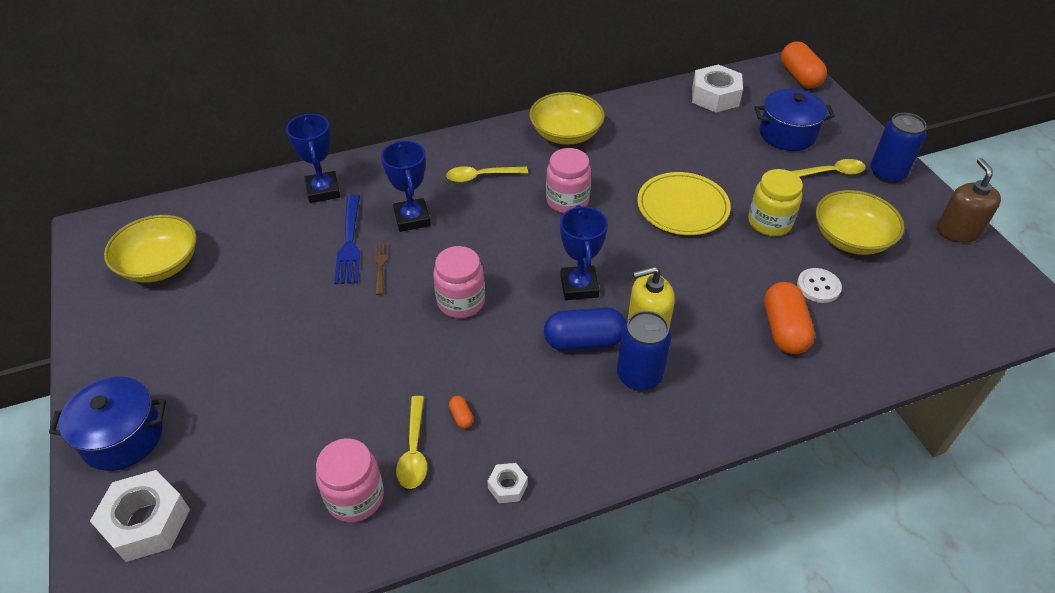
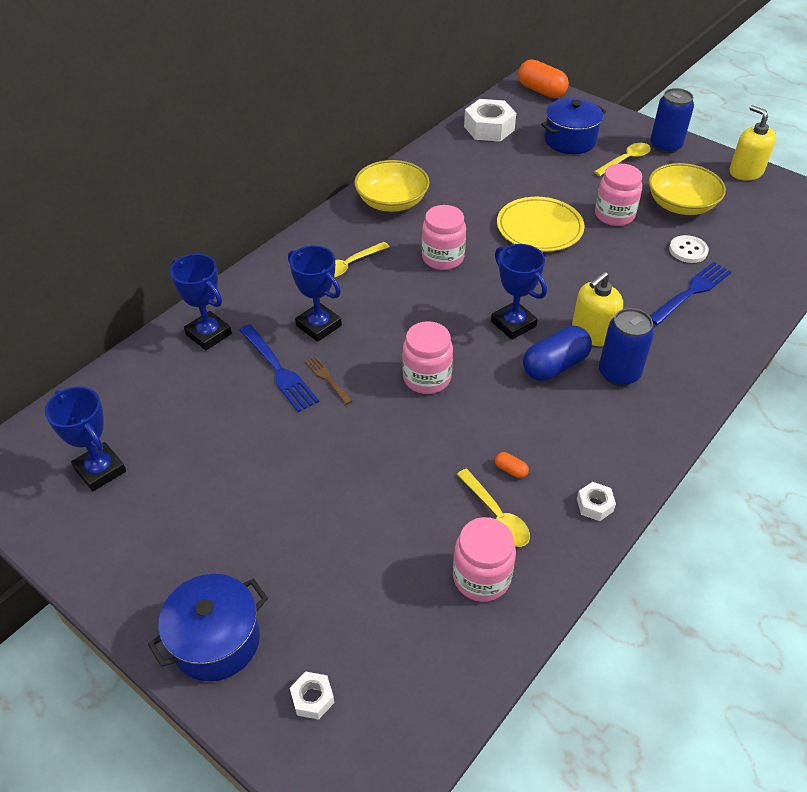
camera: 30 degrees left, 0 degrees up
(146, 522) = (312, 698): white nut -> white nut, size x0.49
(160, 265) = (100, 470): yellow bowl -> blue trophy
(769, 222) = (614, 215): yellow jar -> pink jar
(784, 329) = (691, 292): orange capsule -> blue fork
(958, 231) = (745, 172): brown soap dispenser -> yellow soap dispenser

